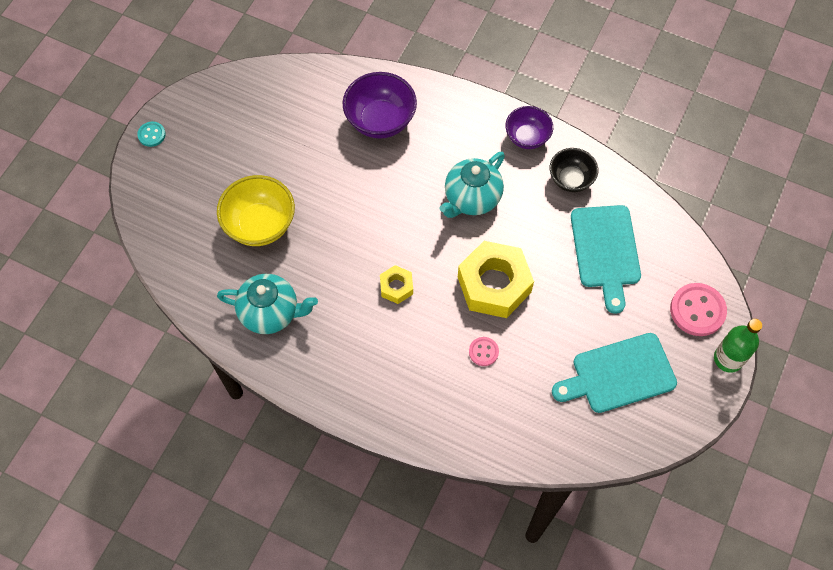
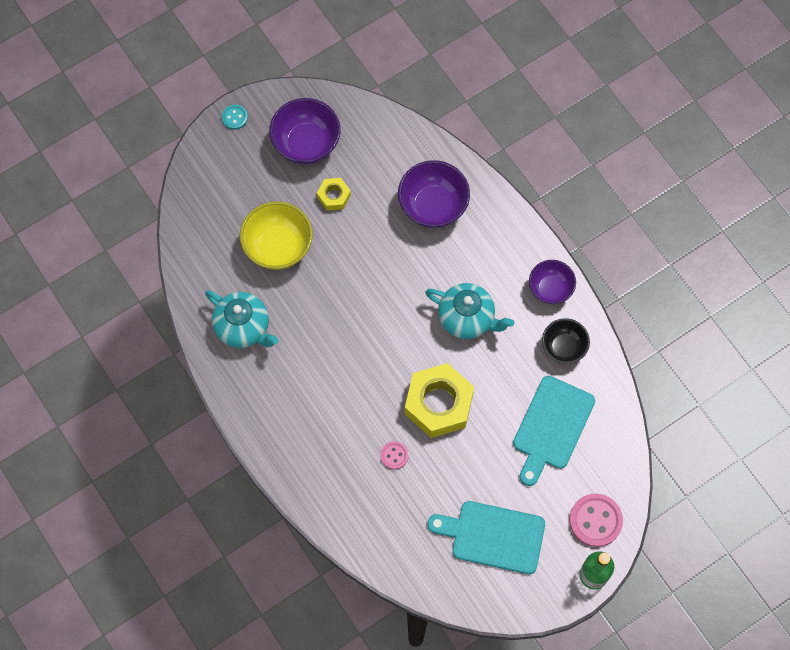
camera: 30 degrees right, 5 degrees up
(232, 125) = (306, 143): none -> purple bowl
(396, 287) = (357, 361): yellow nut -> yellow nut (334, 196)
(471, 198) = (467, 318): turquoise teapot -> turquoise teapot turned 135 degrees counterclockwise

